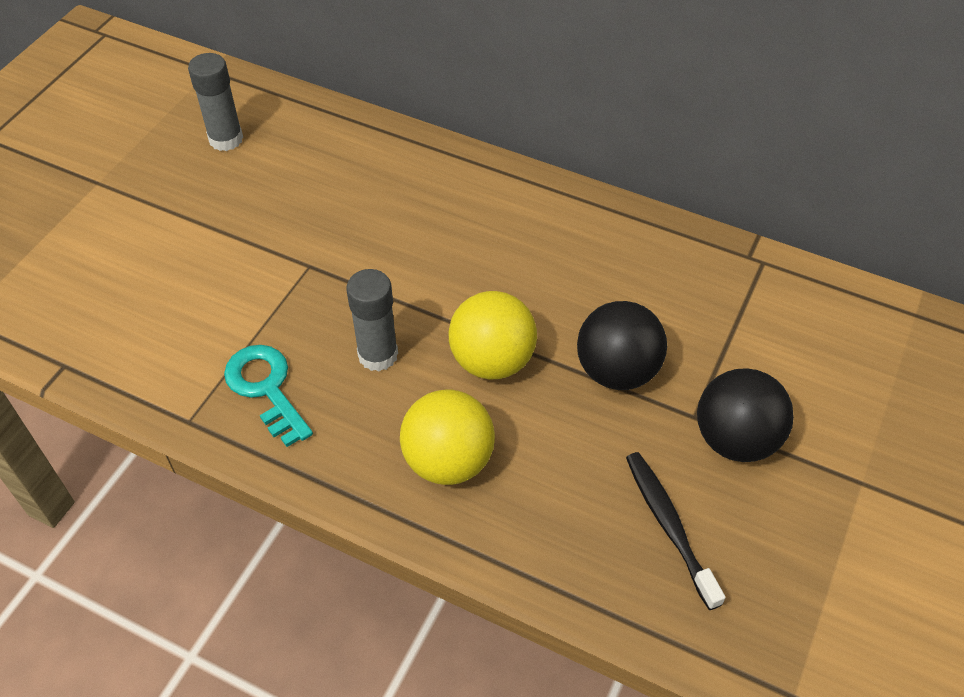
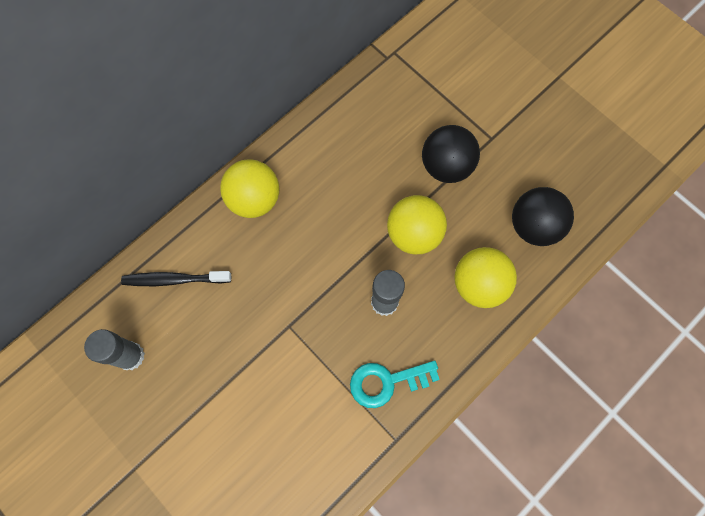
camera: 70 degrees left, 20 degrees up
(464, 184) = (254, 199): none -> yellow ball
(669, 526) = (557, 182): black toothbrush -> black toothbrush (174, 279)
(735, 439) = (513, 124): black ball -> black ball (534, 226)

